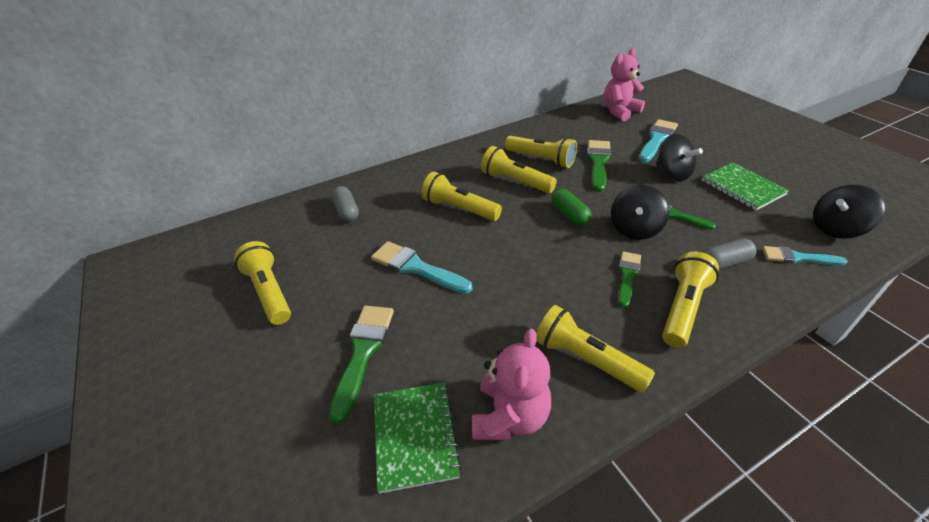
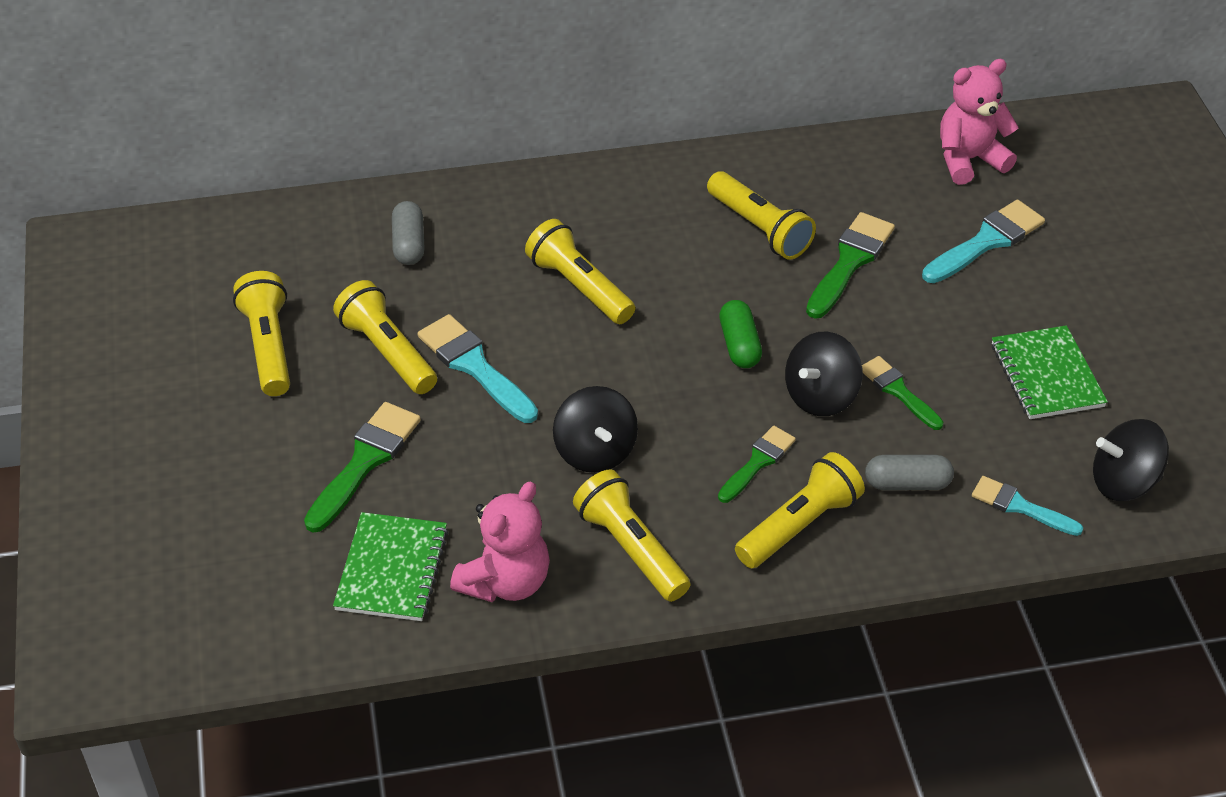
camera: 15 degrees right, 5 degrees up
(515, 181) = (691, 261): yellow flashlight -> yellow flashlight (387, 351)
(672, 173) = (956, 317): black spinning top -> black spinning top (595, 451)

